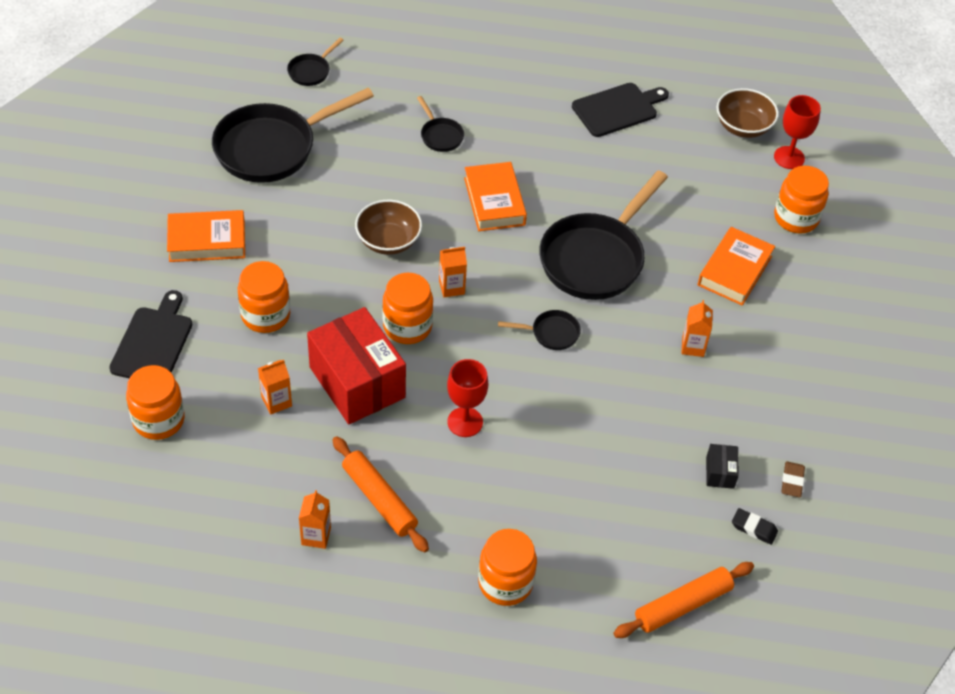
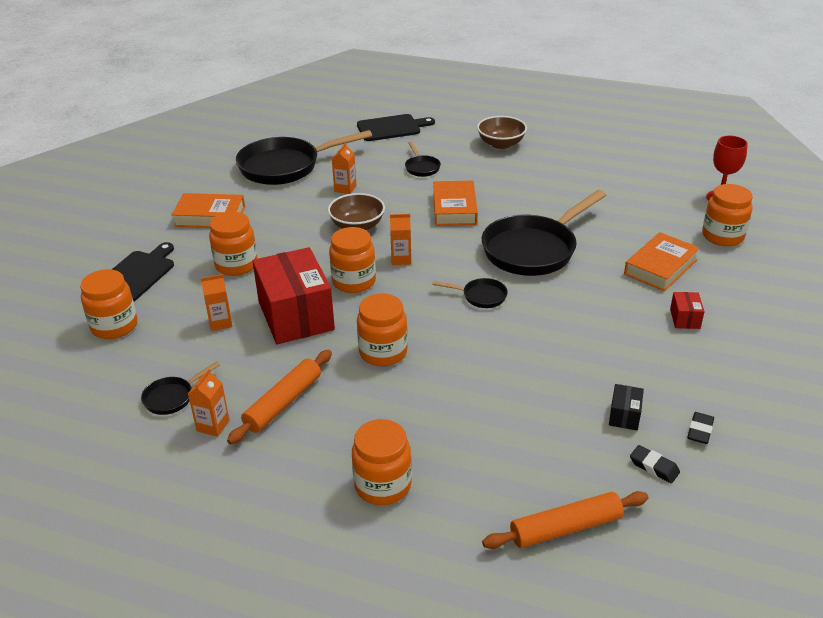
camera: 15 degrees right, 15 degrees down
(311, 71) = (333, 127): black pan -> black pan (172, 397)
(379, 499) = (283, 403): orange rolling pin -> orange rolling pin turned 60 degrees clockwise
(465, 422) = (383, 352): red goblet -> orange jar
(617, 109) = (573, 161): black cutting board -> black cutting board (391, 128)
(693, 346) = (612, 316): orange carton -> orange carton (345, 188)
(743, 127) = (680, 177): brown bowl -> brown bowl (501, 144)
(766, 341) = (684, 318): none -> red box
(792, 481) = (700, 431): brown eraser -> black eraser

